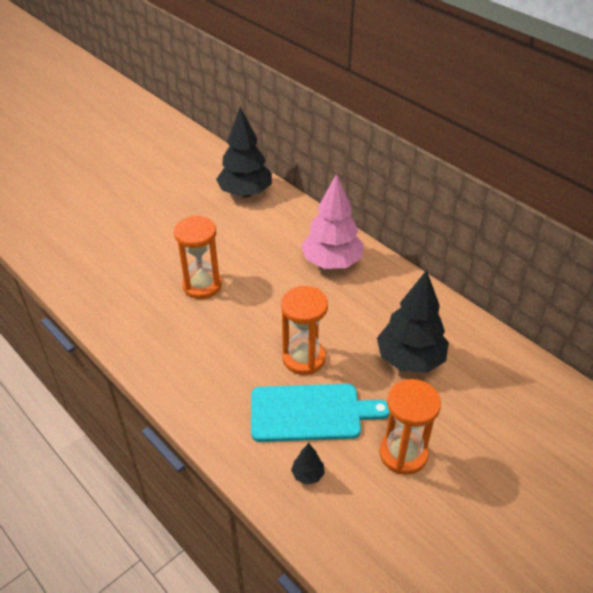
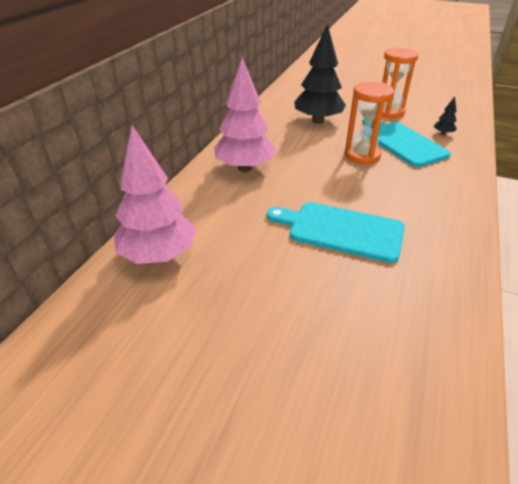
camera: 115 degrees left, 5 degrees down
(202, 285) = (341, 230): orange hourglass -> turquoise cutting board
(245, 193) = (159, 255): black tree -> pink tree

